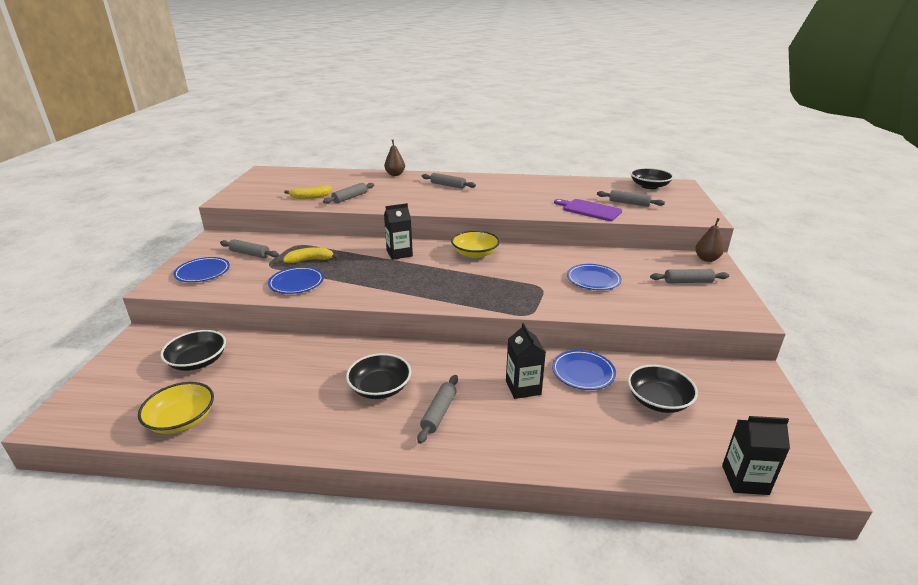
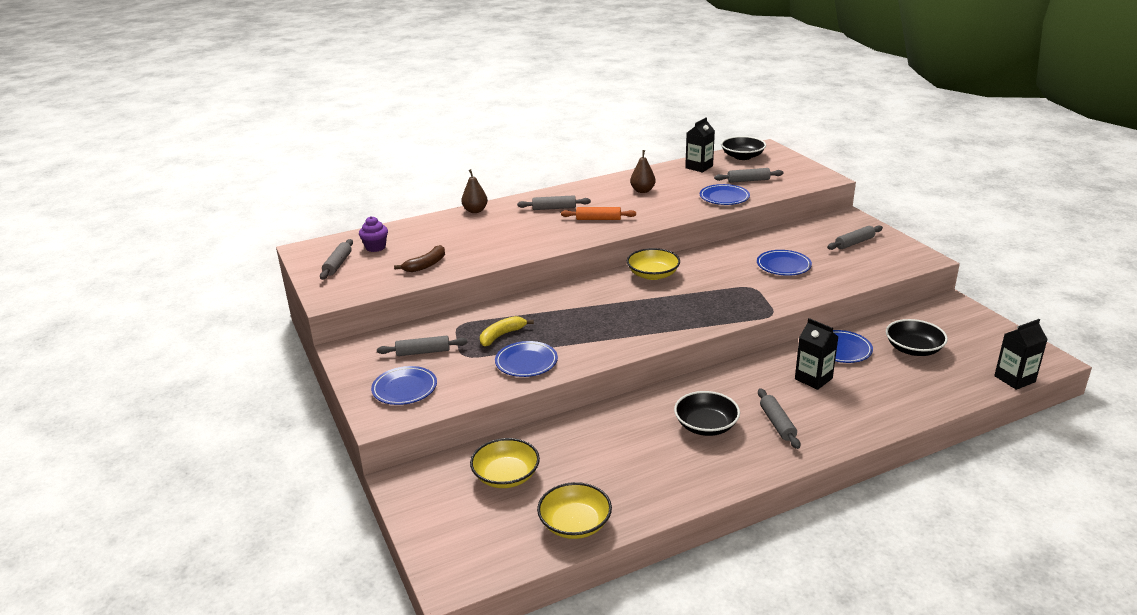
camera: 30 degrees left, 0 degrees up
(198, 361) = (506, 476): black bowl -> yellow bowl
(302, 179) = (375, 247): none -> purple cupcake
(310, 197) = (425, 265): yellow banana -> brown banana
(350, 198) = (472, 253): grey rolling pin -> grey rolling pin (338, 264)
(399, 253) = (581, 298): black carton -> black carton (699, 167)
(467, 200) = (598, 219): none -> orange rolling pin
(589, 210) = (724, 197): purple cutting board -> blue plate
(706, 259) = (845, 217): brown pear -> brown pear (642, 191)

